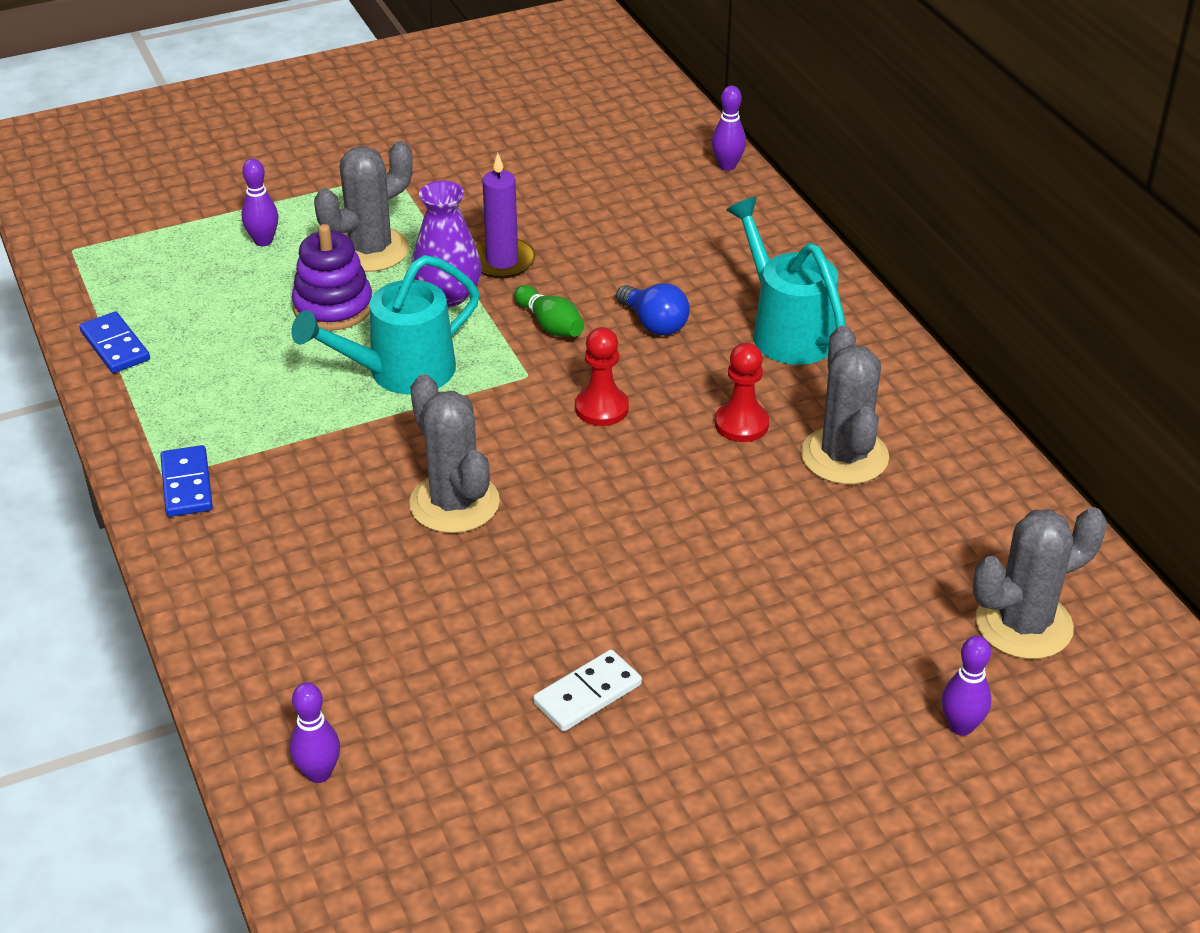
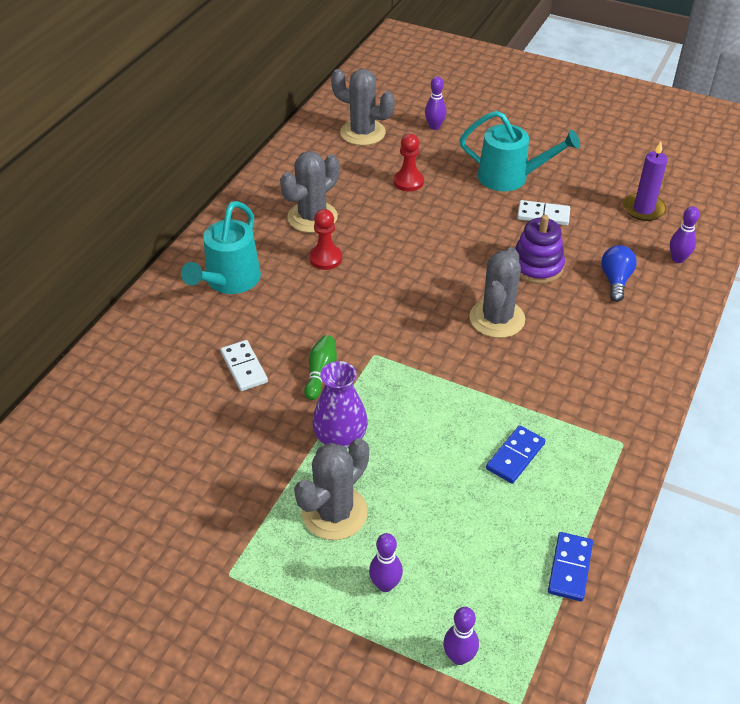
camera: 130 degrees left, 5 degrees up
(187, 484) = (615, 427): blue domino -> blue domino (515, 456)
(333, 307) = (411, 485): purple stacking toy -> purple stacking toy (536, 266)
(370, 250) = (334, 513): grey cactus -> grey cactus turned 60 degrees counterclockwise
(399, 373) = (432, 407): turquoise watering can -> turquoise watering can (511, 177)
(502, 261) = (280, 436): purple candle -> purple candle (643, 209)
(601, 408) = (369, 311): red pawn -> red pawn (408, 182)
(626, 280) = (244, 367): none -> white domino
(654, 324) = (275, 332): blue light bulb -> blue light bulb (615, 280)
(727, 166) = (63, 395): purple bowling pin -> purple bowling pin (459, 657)

